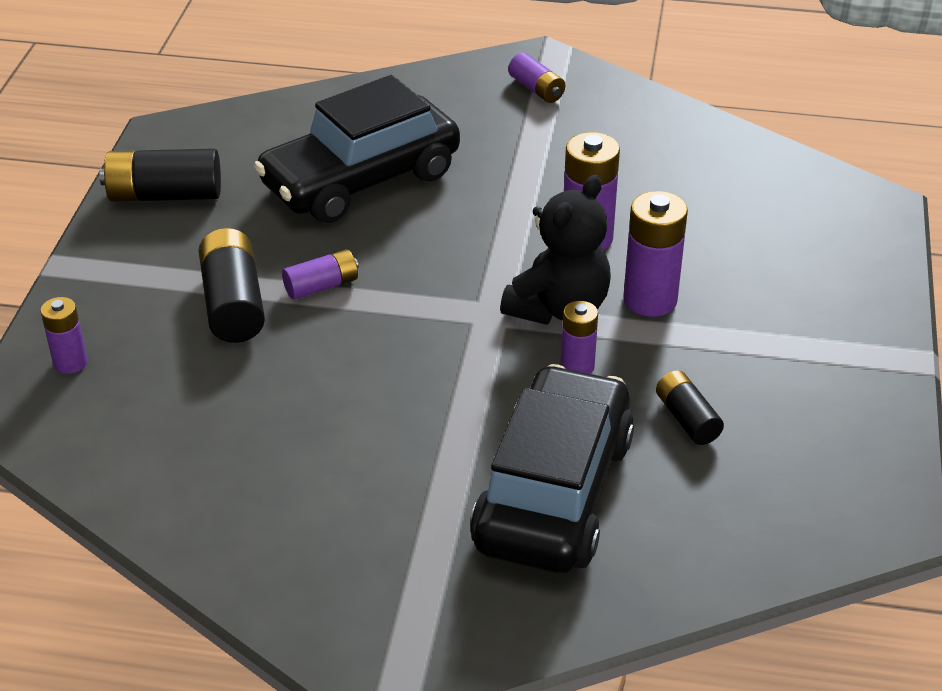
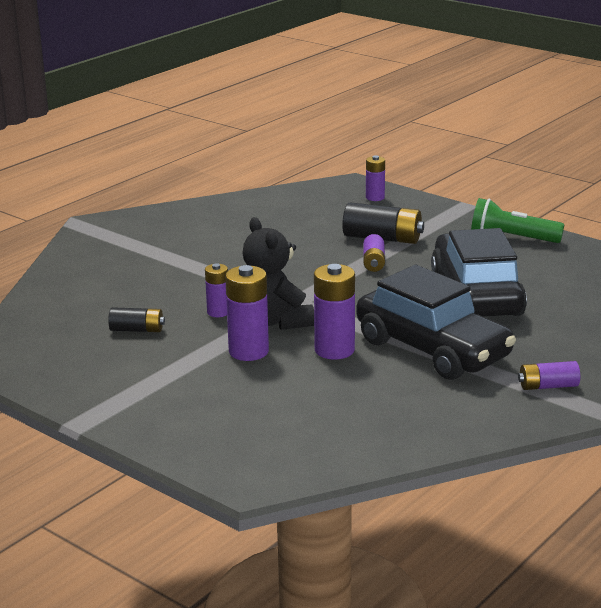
camera: 120 degrees right, 15 degrees down
(165, 195) = (512, 238): black battery -> green flashlight
(553, 493) = (137, 281): black car -> black car (432, 349)

